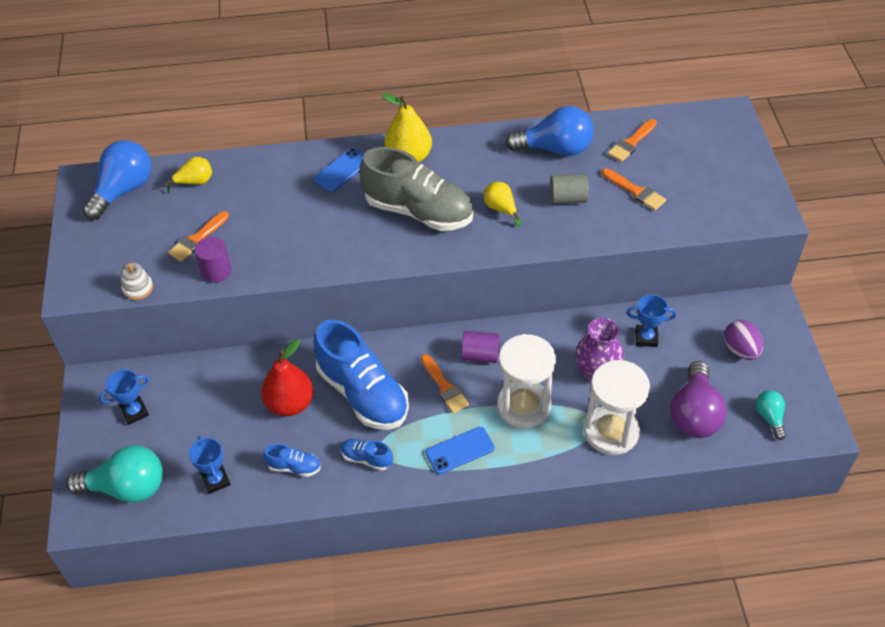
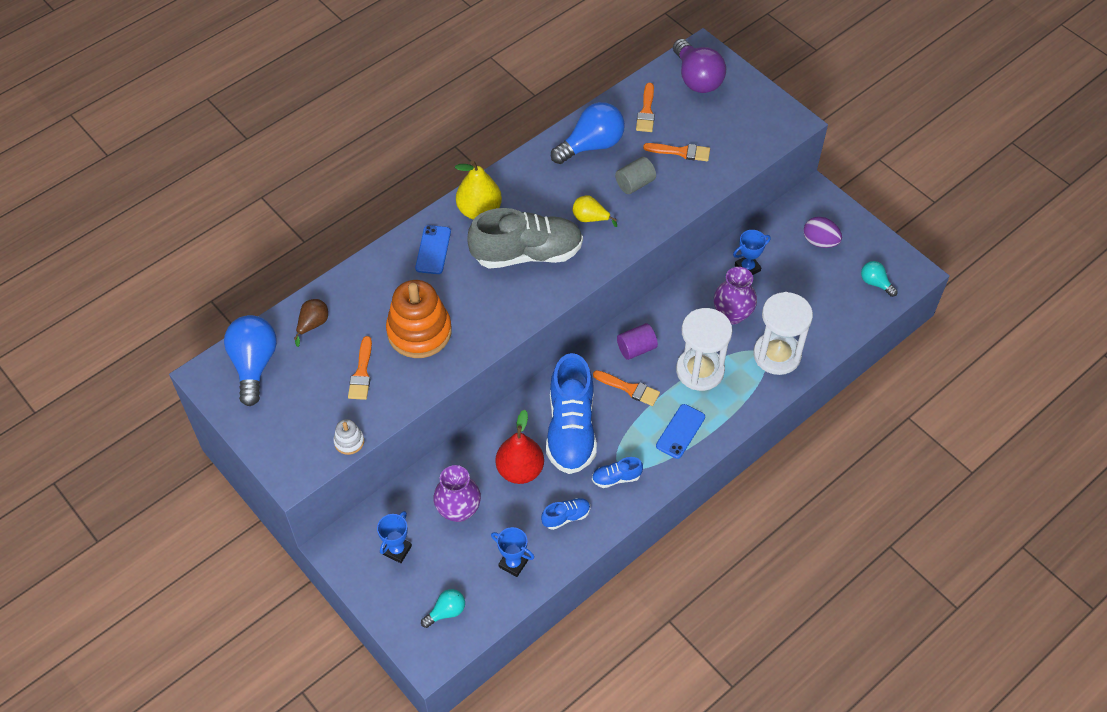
camera: 35 degrees left, 5 degrees up
(127, 488) = (446, 612): turquoise light bulb -> turquoise light bulb, size x0.52
(195, 182) = (313, 324): yellow pear -> brown pear
(211, 408) = (458, 510): none -> purple vase
(216, 271) = (403, 391): purple cylinder -> none
(272, 230) = (419, 332): none -> orange stacking toy
(363, 393) = (571, 429): blue shoe -> blue shoe turned 75 degrees clockwise
(694, 414) = (823, 309): purple light bulb -> purple light bulb (697, 79)

